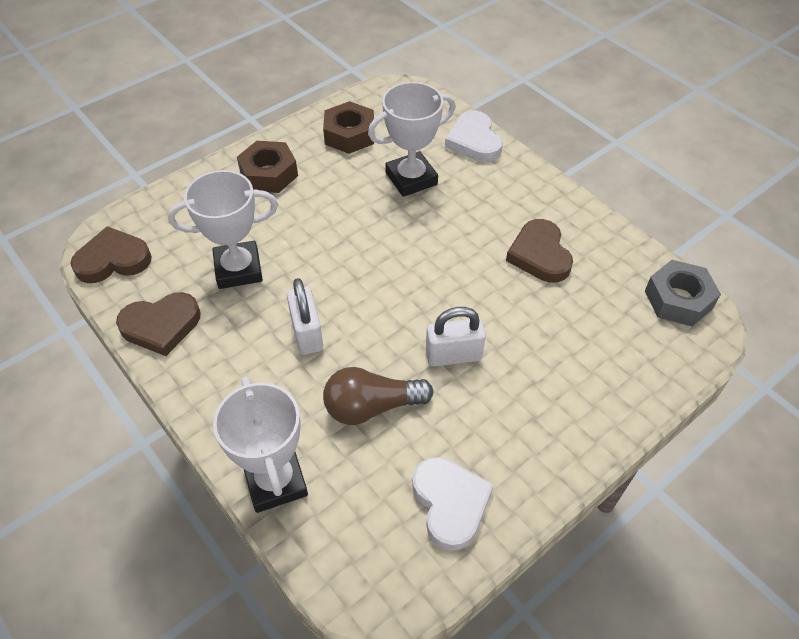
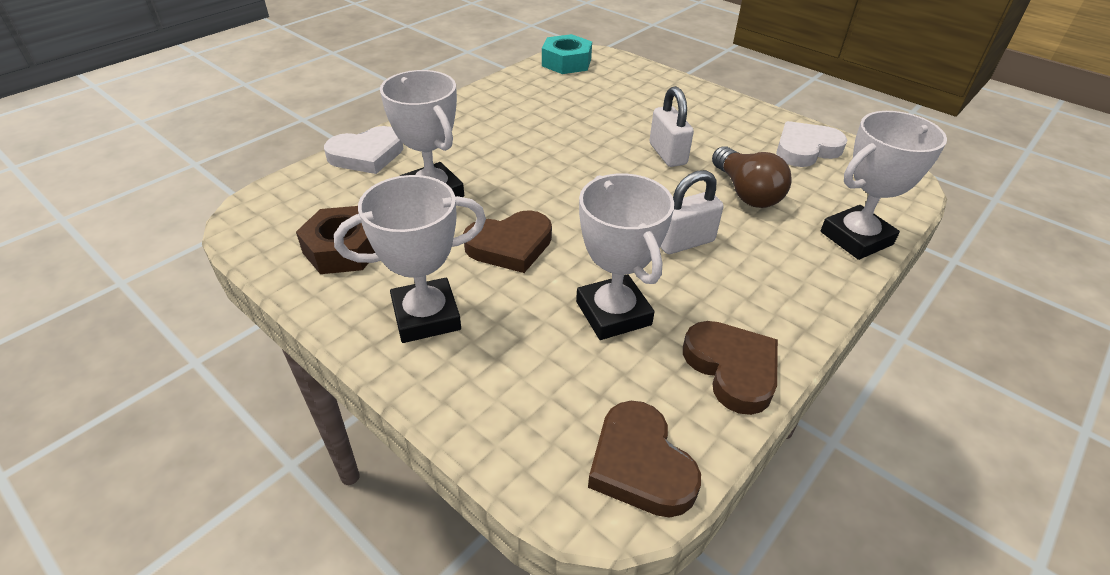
camera: 100 degrees left, 10 degrees down
(269, 174) = (426, 316): brown nut -> white trophy
(539, 255) = (534, 116): brown heart -> brown heart (510, 246)
(678, 299) = (566, 62): grey nut -> turquoise nut

